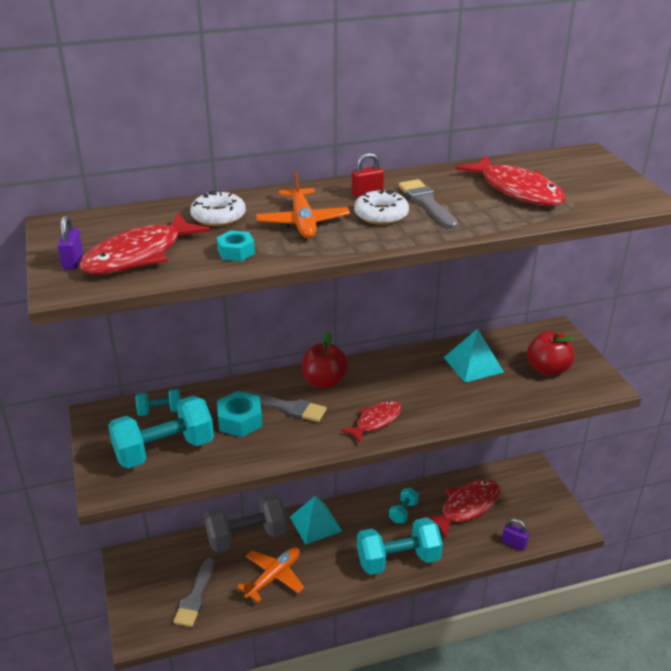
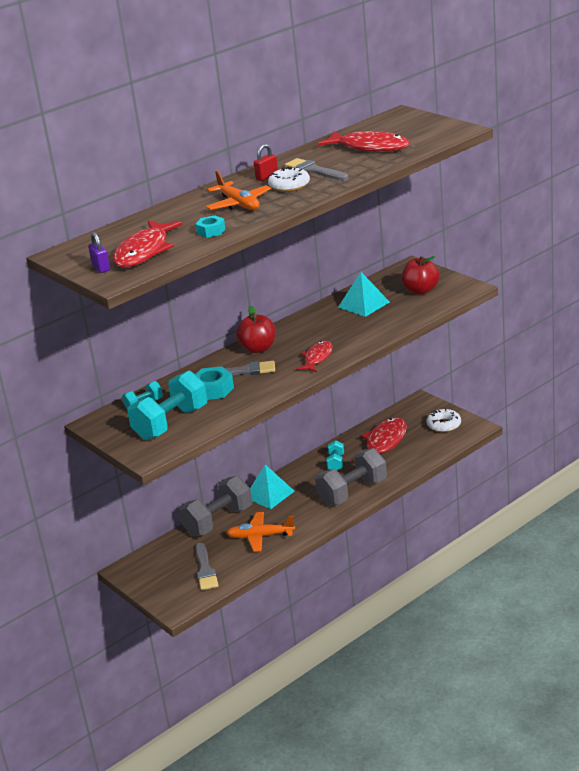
camera: 20 degrees left, 5 degrees down
(218, 216) = (174, 217): white donut -> white donut (444, 425)
(273, 577) = (260, 536): orange plane -> orange plane turned 105 degrees counterclockwise
(398, 560) = (352, 492): turquoise dumbbell -> grey dumbbell
(514, 543) = (435, 452): purple padlock -> none

